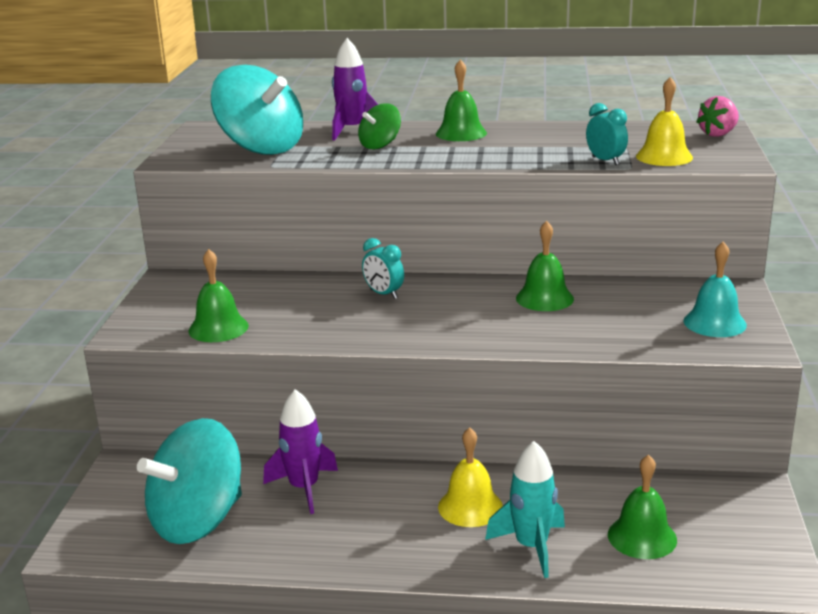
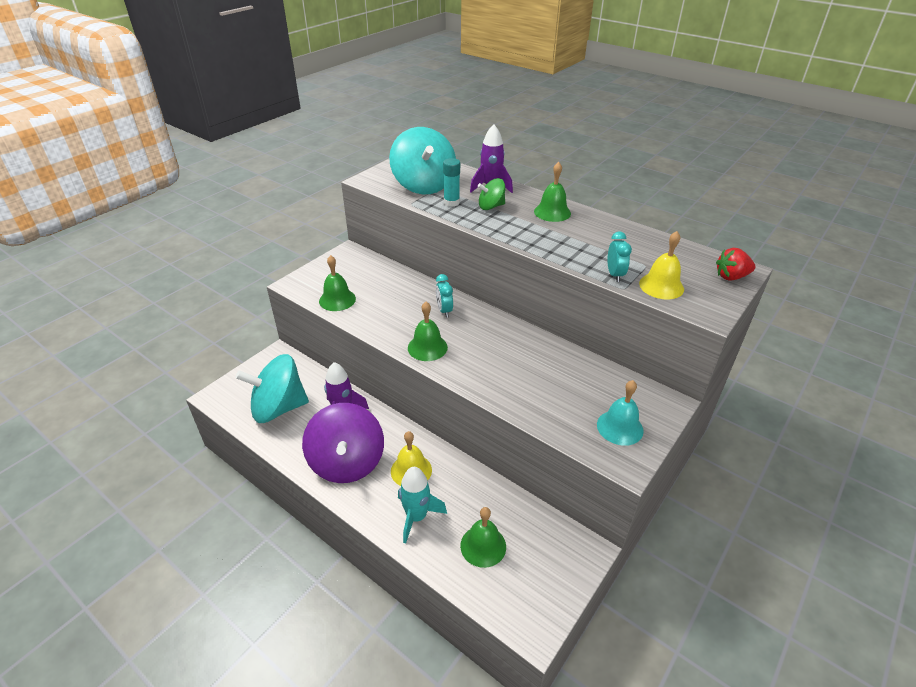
camera: 30 degrees right, 15 degrees up
(324, 153) = (451, 202): none -> turquoise glue stick
(373, 535) = (347, 462): none -> purple spinning top
(544, 298) = (532, 355): green bell -> green bell (427, 347)
(718, 134) = (731, 277): pink strawberry -> red strawberry

